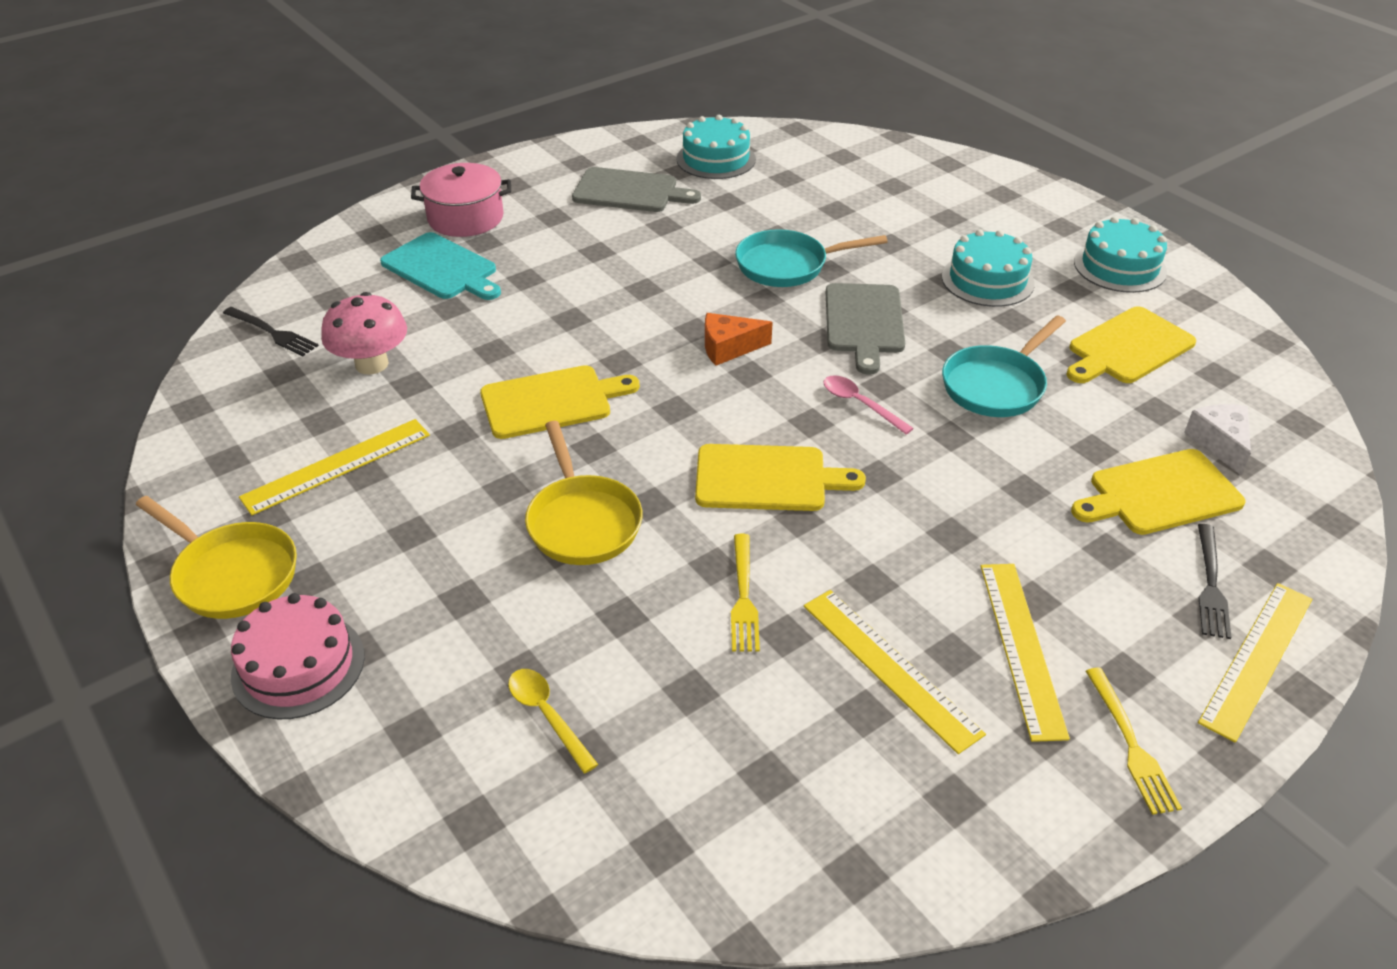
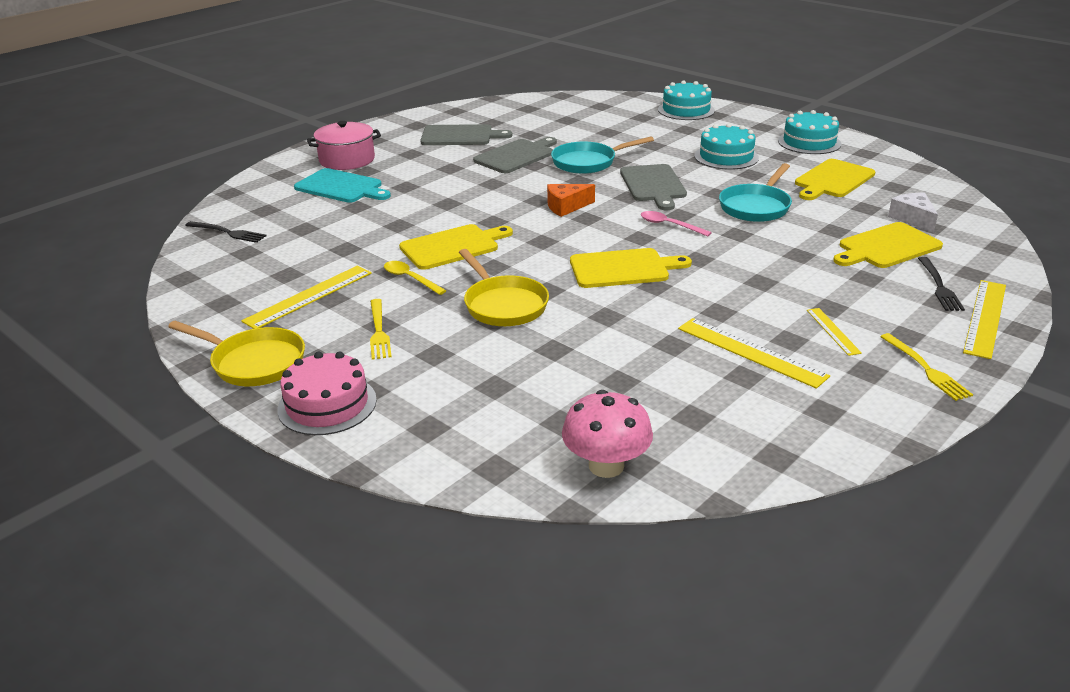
camera: 10 degrees left, 10 degrees down
(371, 364) = (311, 241): pink mushroom -> pink mushroom (606, 466)
(547, 715) = (524, 406): yellow spoon -> yellow spoon (410, 278)
(693, 240) = (516, 156): none -> grey cutting board
(716, 159) = (513, 115): turquoise cake -> turquoise cake (686, 110)
(743, 598) = (635, 329): yellow fork -> yellow fork (379, 332)
(1021, 647) = (832, 331): yellow ruler -> yellow ruler, size x0.56

